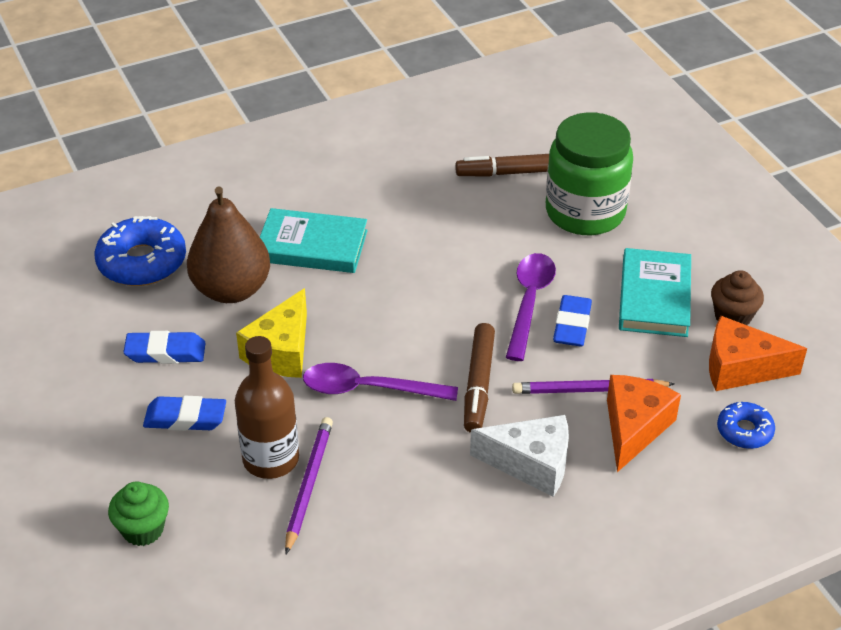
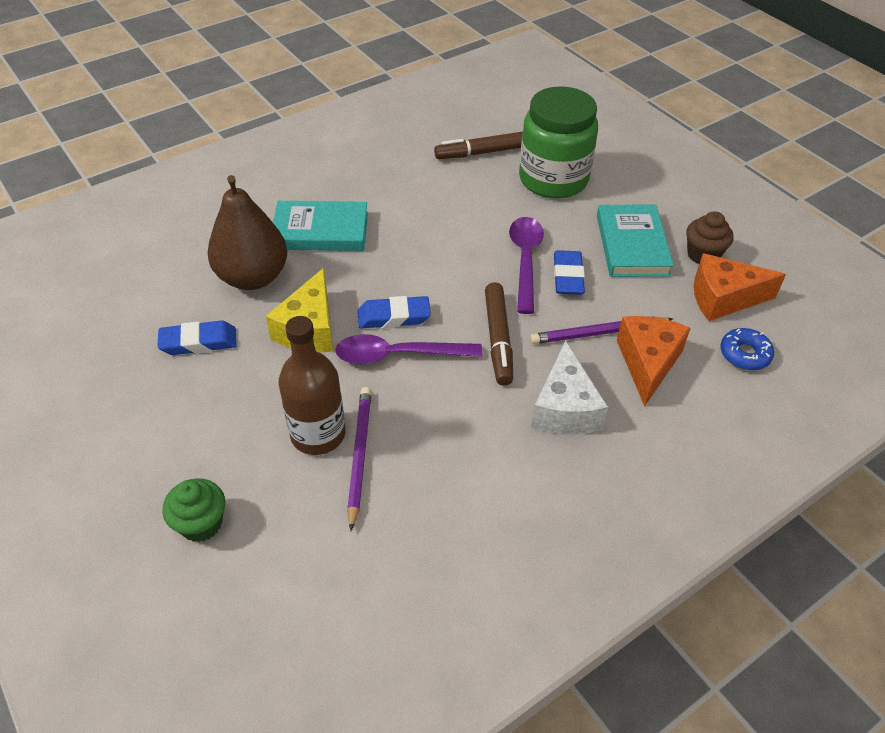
camera: 10 degrees left, 5 degrees up
(142, 262) = (164, 260): blue donut -> none
(185, 418) = (227, 404): blue eraser -> blue eraser (394, 317)
(531, 464) = (565, 408): white cheese -> white cheese turned 90 degrees clockwise

